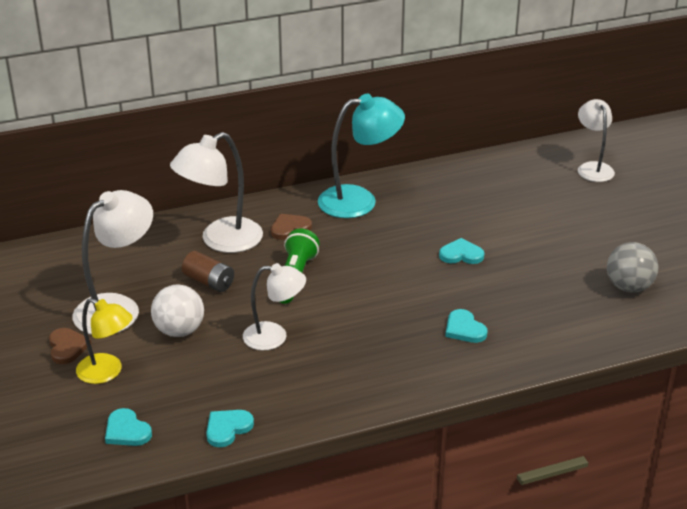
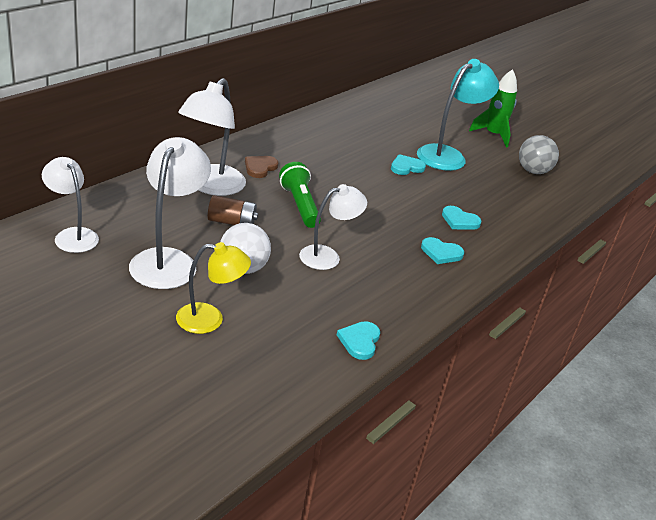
camera: 35 degrees left, 0 degrees up
(67, 347) = (151, 306): brown heart -> none
(127, 431) = (275, 367): turquoise heart -> turquoise heart (441, 253)
(359, 200) = (295, 138): turquoise lamp -> turquoise lamp (447, 155)
(593, 168) = (435, 95): white lamp -> white lamp (72, 235)
(621, 231) = (493, 135): none -> green rocket

